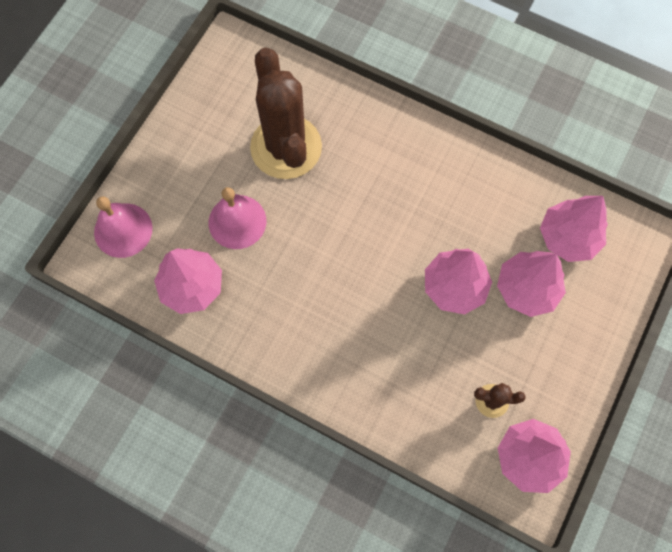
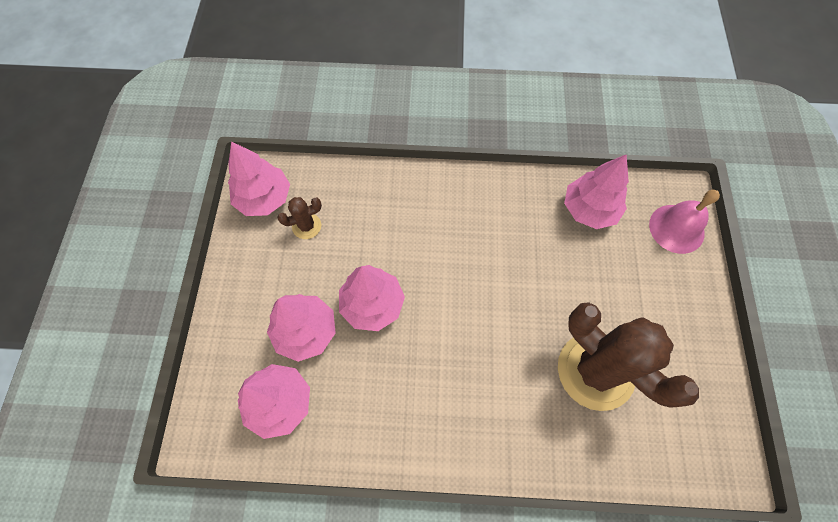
camera: 155 degrees right, 5 degrees down
(237, 221) = (591, 278): pink bell -> none

